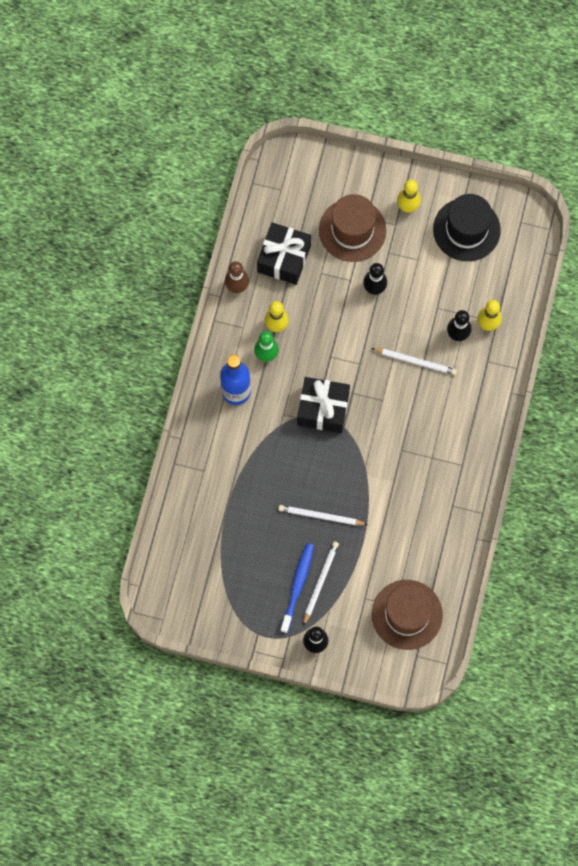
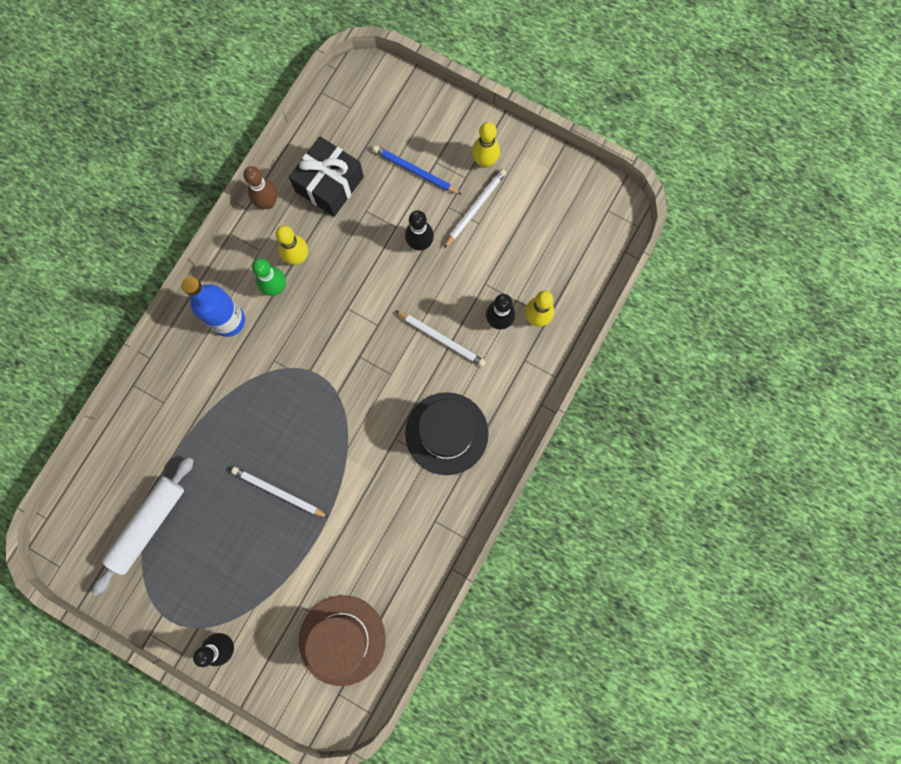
camera: 15 degrees right, 5 degrees up
(224, 569) = (148, 525): none -> white rolling pin
(297, 586) = (226, 569): blue toothbrush -> none
(320, 582) = (253, 572): white pencil -> white pencil (475, 208)
(323, 409) = (320, 366): black gift -> none
(352, 230) = (415, 171): brown hat -> blue pencil
(466, 229) = (543, 203): black hat -> black hat (446, 433)

